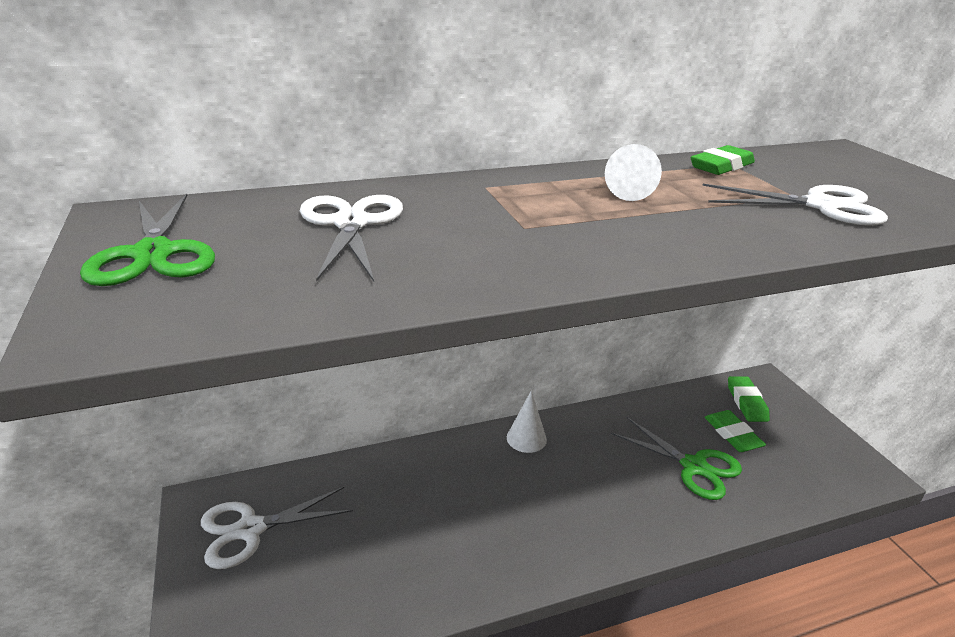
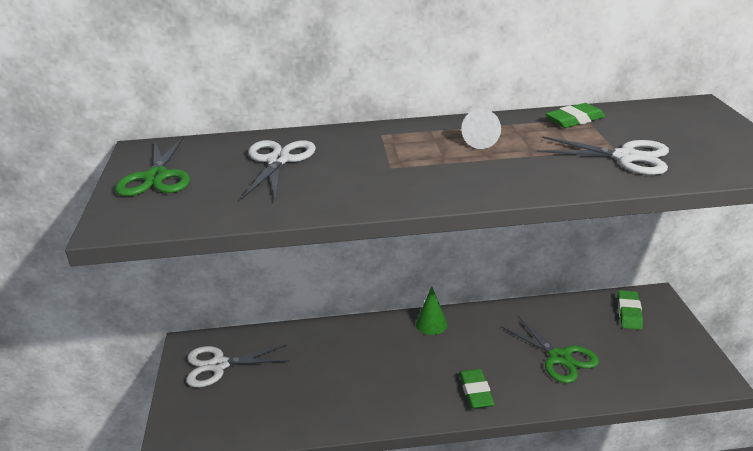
camera: 15 degrees right, 0 degrees up
(526, 438) = (431, 324): white cone -> green cone
(732, 434) = (604, 337): green eraser -> green eraser (475, 392)

